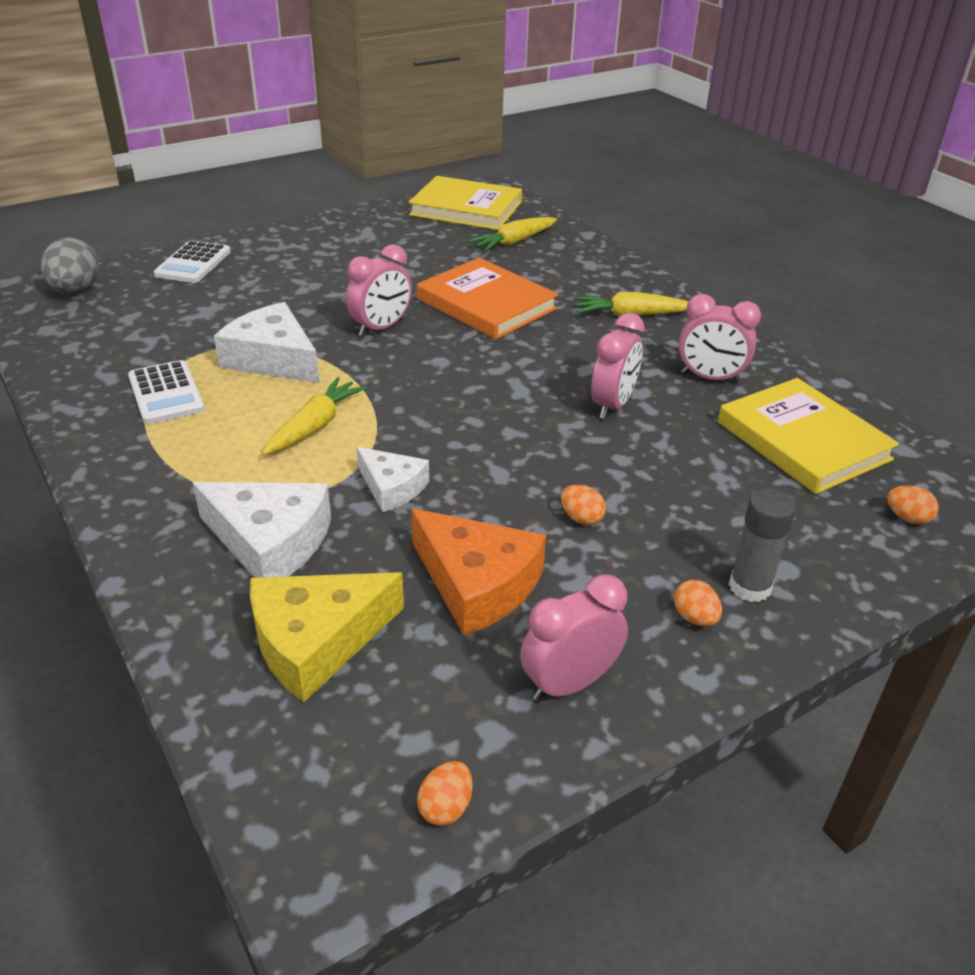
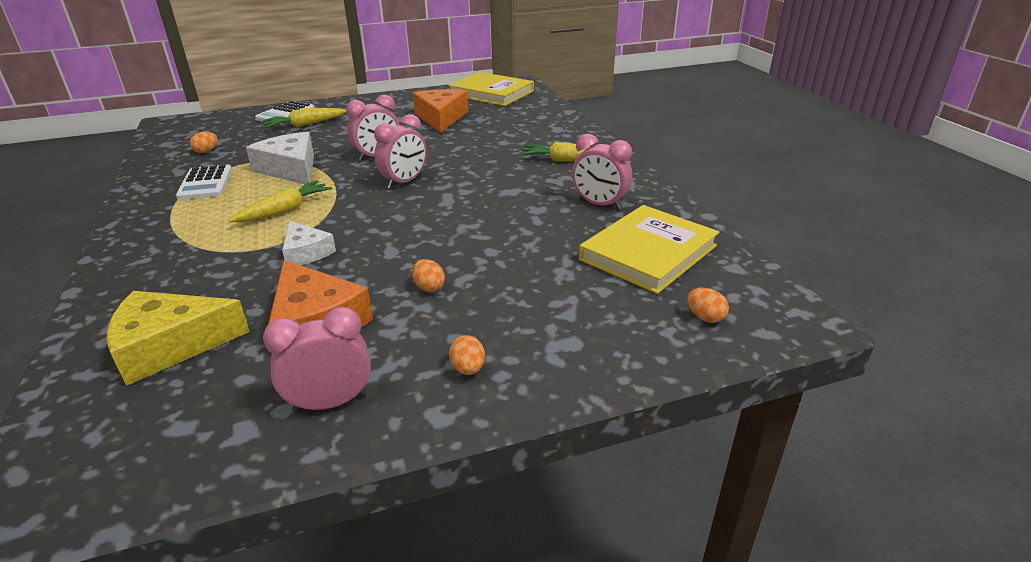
camera: 15 degrees right, 5 degrees down
(76, 290) = (202, 124): grey egg -> none
(270, 542) = (194, 278): white cheese -> none
(425, 256) = (441, 118): none -> orange cheese
(446, 807) = (163, 480): orange egg -> orange egg (206, 151)
(486, 304) = (463, 147): orange book -> none
(514, 242) = (511, 113): yellow carrot -> yellow carrot (305, 124)
(612, 405) = (509, 216): pink clock -> pink clock (404, 182)
(749, 587) = (530, 352): grey glue stick -> none
(803, 441) = (648, 253): yellow book -> yellow book turned 60 degrees clockwise

